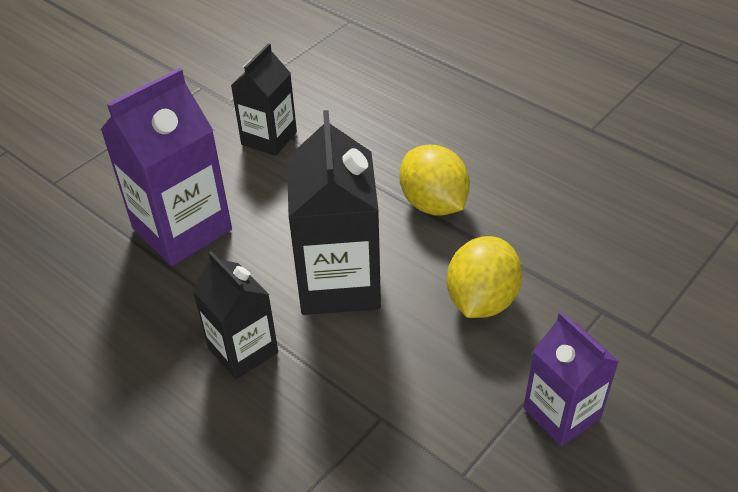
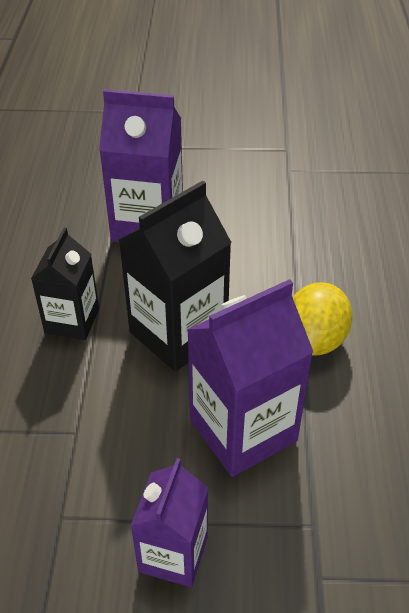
camera: 50 degrees right, 0 degrees up
(269, 138) = (277, 211): black carton -> none
(481, 300) = (243, 430): yellow lemon -> purple carton

